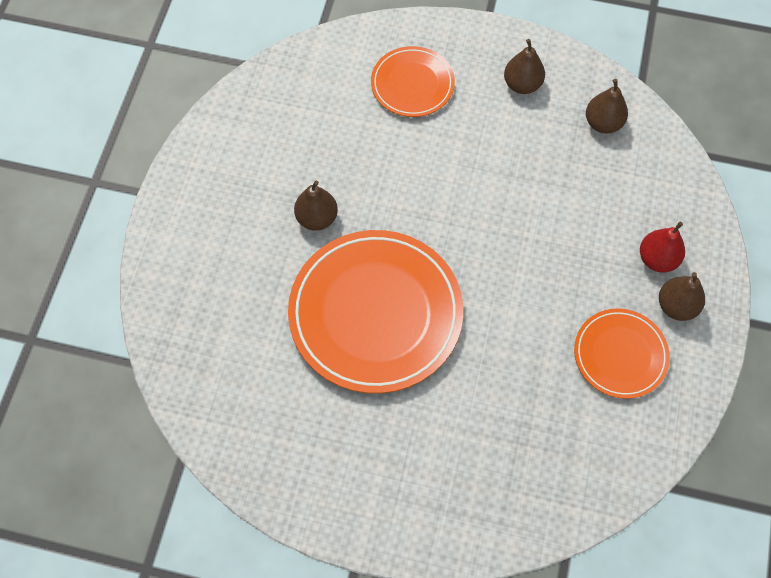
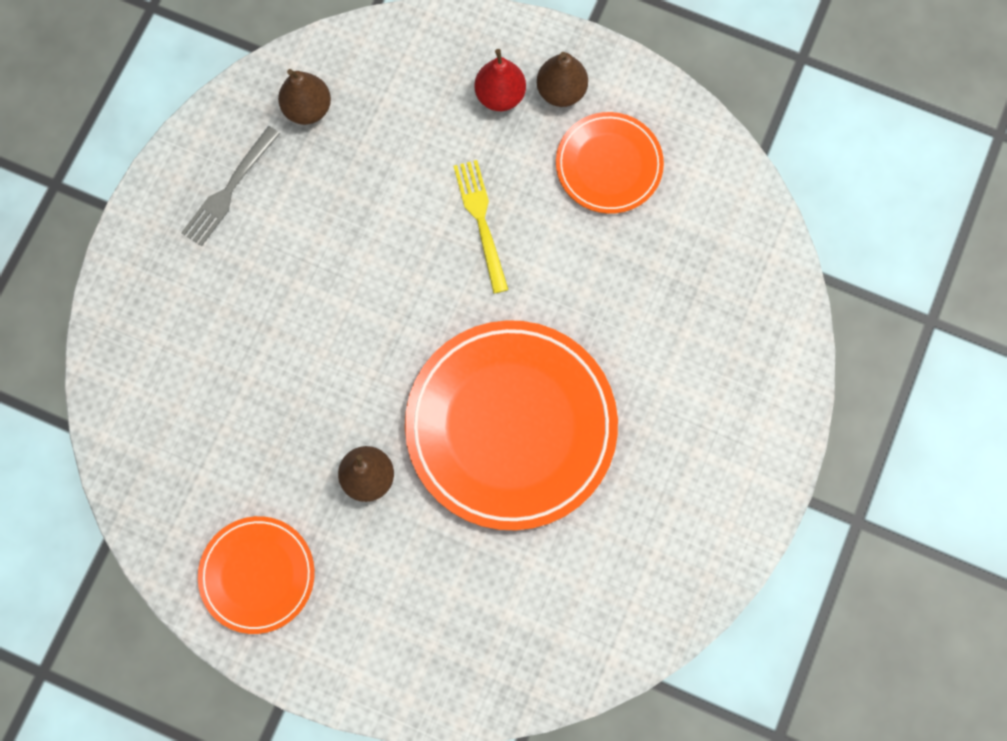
camera: 80 degrees left, 10 degrees up
(412, 84) = (197, 324): orange plate -> orange plate (257, 575)
(522, 84) = (229, 189): brown pear -> grey fork
(543, 263) = (481, 221): none -> yellow fork

